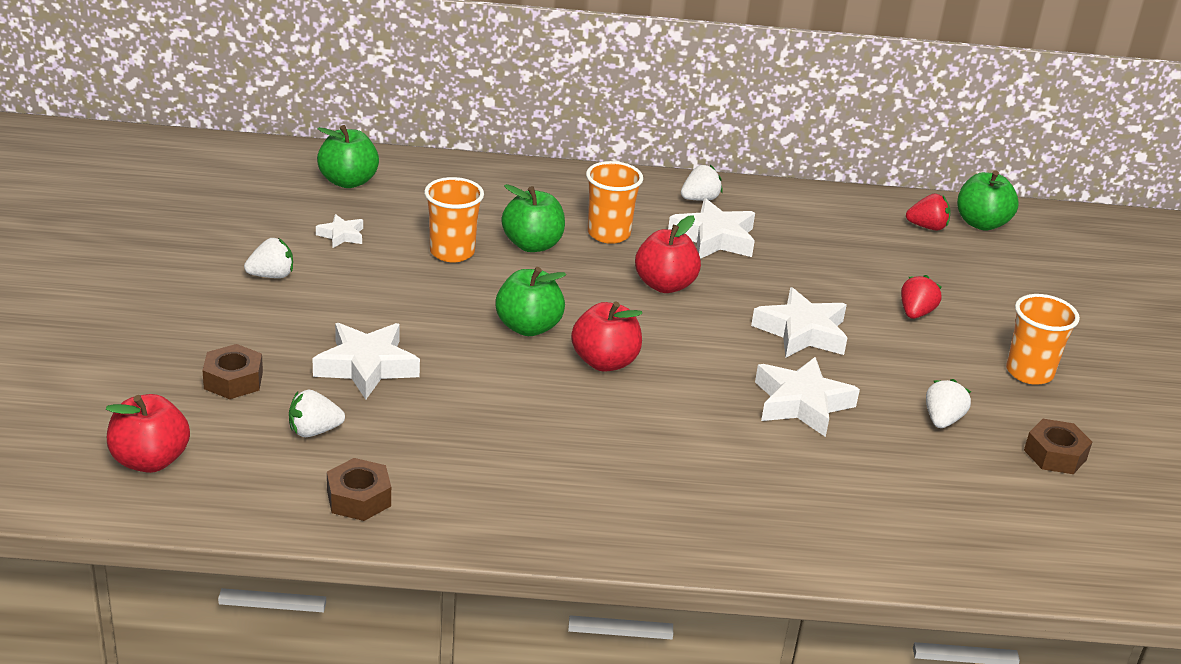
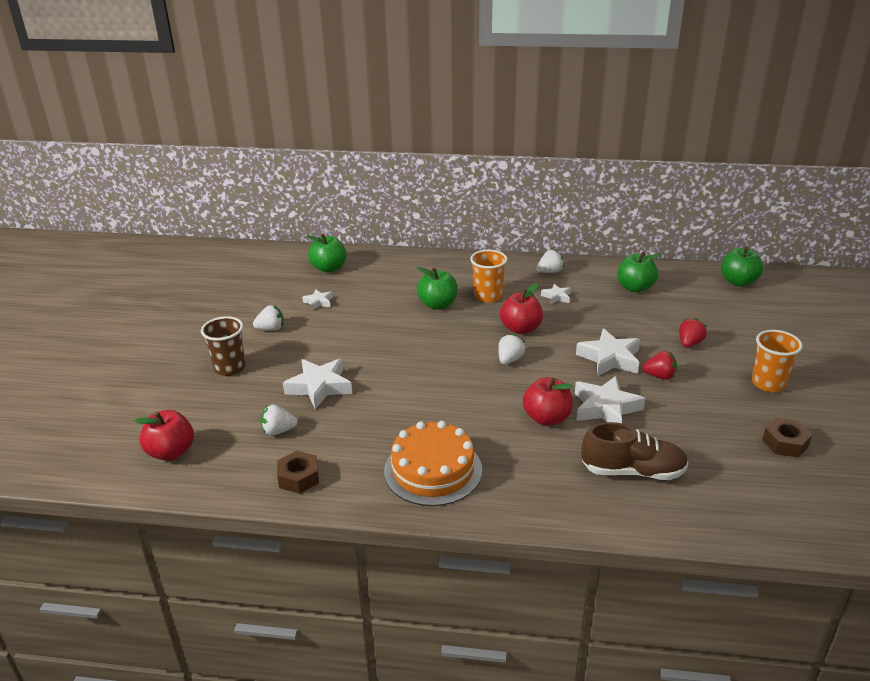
camera: 10 degrees right, 0 degrees up
(217, 335) = (230, 368): none -> brown cup
(233, 380) = (234, 397): brown nut -> none
(452, 252) = (386, 311): orange cup -> none
(528, 327) = (427, 358): green apple -> green apple (635, 288)
(559, 489) = (433, 470): none -> orange cake
(605, 362) = (474, 381): red apple -> red apple (547, 418)
(714, 238) = (556, 297): white star -> white star, size x0.53
(847, 492) = (632, 471): none -> brown shoe
(927, 227) = (701, 285): red strawberry -> red strawberry (659, 376)
(942, 420) = (704, 418): white strawberry -> white strawberry (510, 360)

